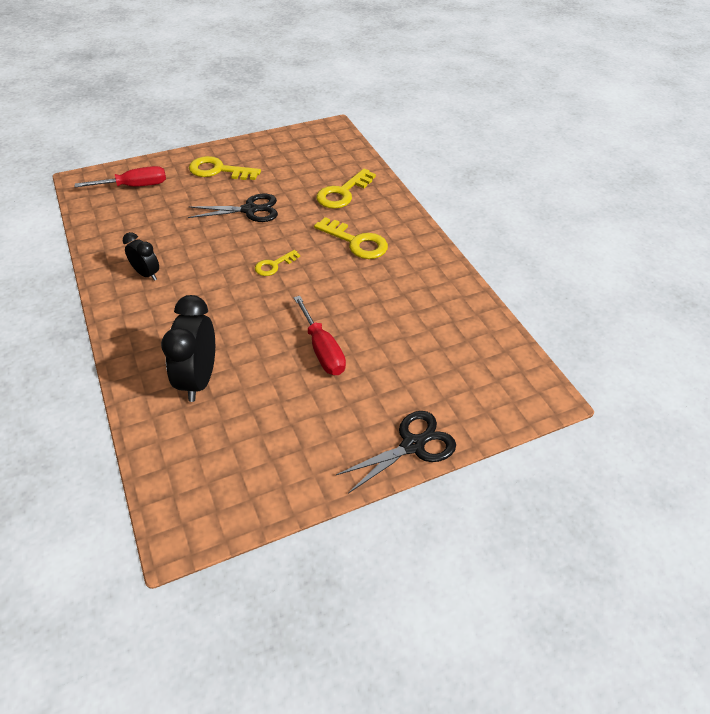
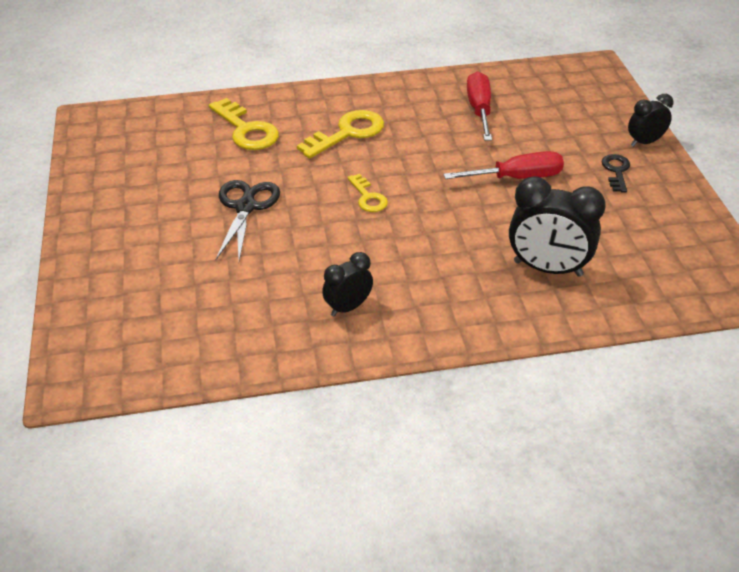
camera: 75 degrees left, 5 degrees down
(134, 186) = (126, 318): red screwdriver -> red screwdriver (479, 110)
(218, 170) = (133, 229): yellow key -> none
(353, 422) = (616, 171): none -> black key
(412, 445) = (644, 142): black scissors -> black clock

